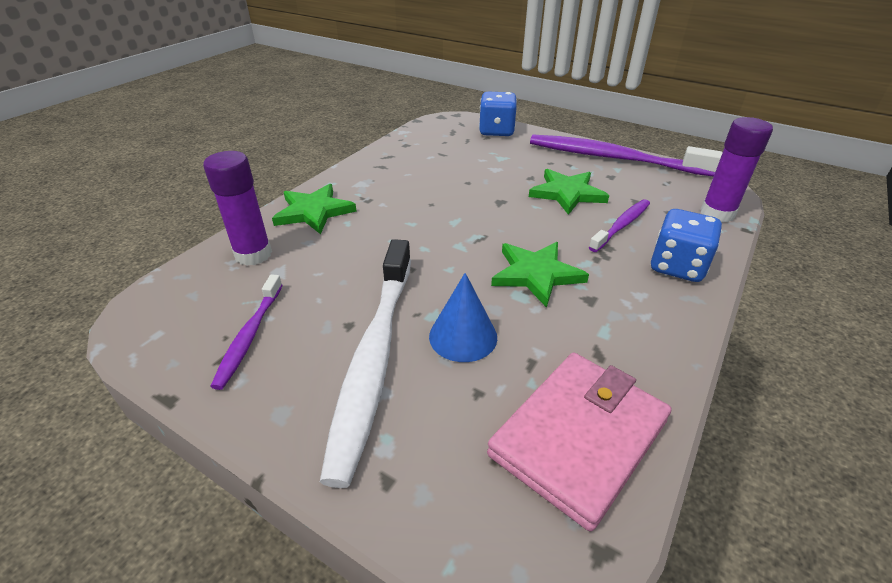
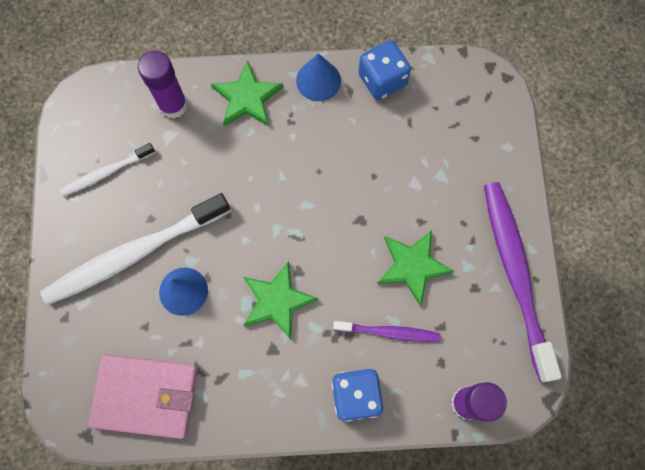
camera: 55 degrees right, 35 degrees up
(249, 336) = (106, 173): purple toothbrush -> white toothbrush
(352, 175) = (318, 80): none -> blue cone
(496, 131) = (495, 138): blue dice -> blue dice (382, 80)

